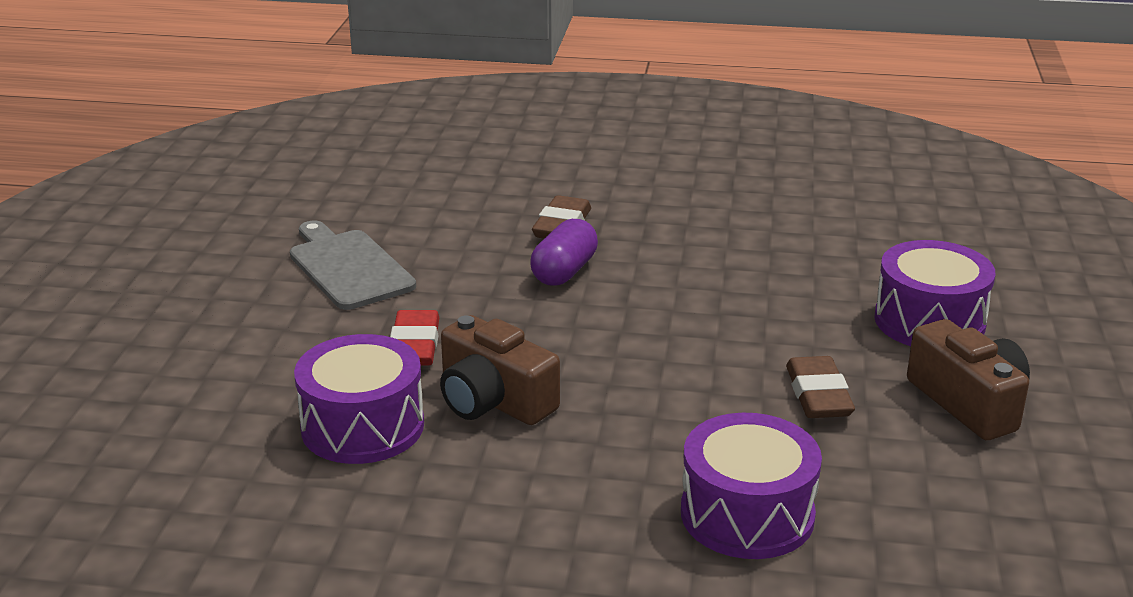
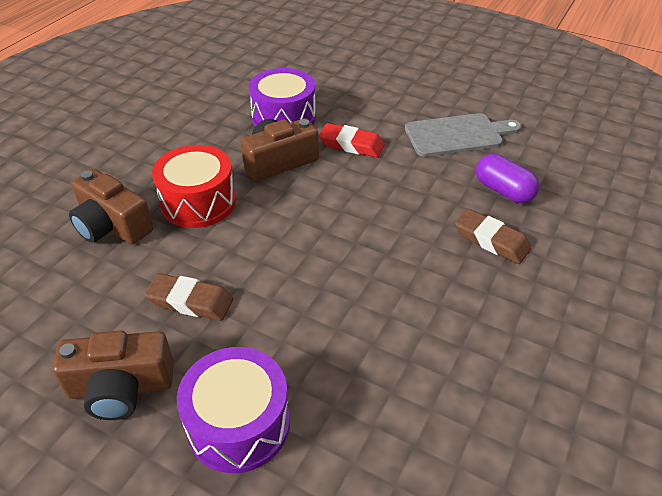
camera: 110 degrees right, 15 degrees up
(564, 272) = (417, 224): purple capsule -> purple capsule (503, 191)
(637, 448) = (198, 202): none -> red drum
(747, 514) = (112, 225): purple drum -> brown camera

